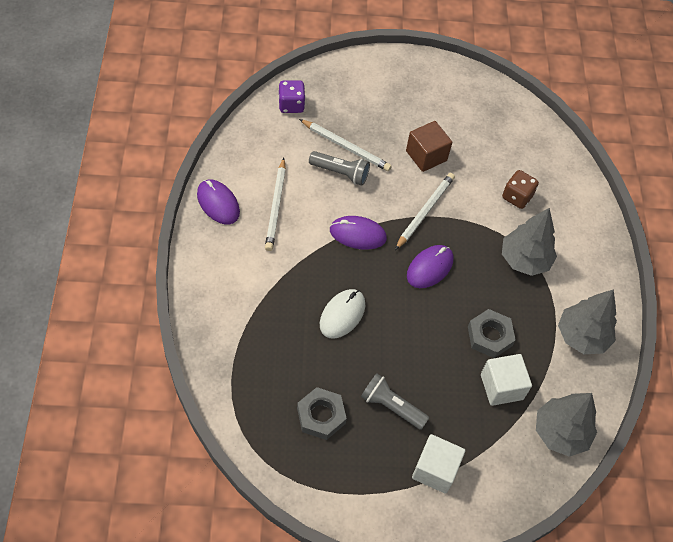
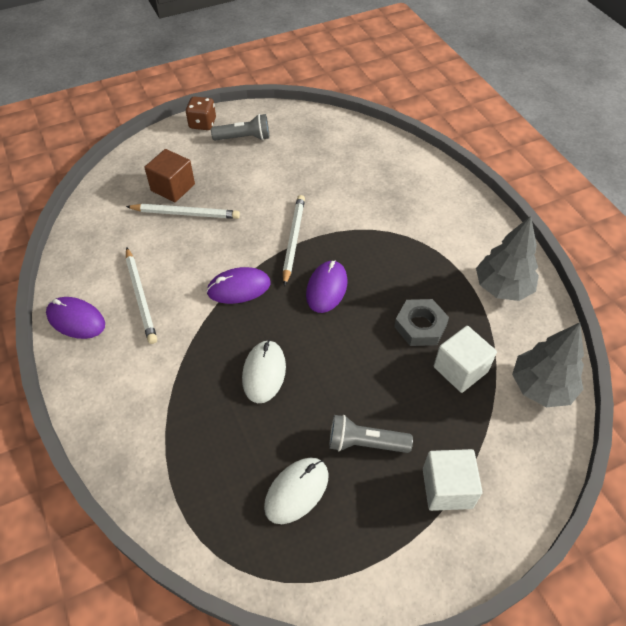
camera: 20 degrees left, 5 degrees down
(291, 105) = (111, 198): purple dice -> none
(321, 416) = (296, 491): grey nut -> white mouse
(340, 173) = (192, 239): grey flashlight -> grey flashlight (244, 138)
(426, 156) = (267, 191): brown cube -> brown cube (173, 187)
(517, 197) = (370, 193): brown dice -> brown dice (202, 123)
(524, 259) = (410, 243): grey tree -> none

